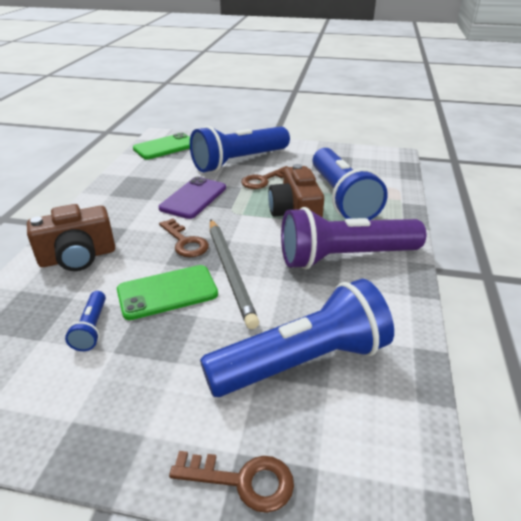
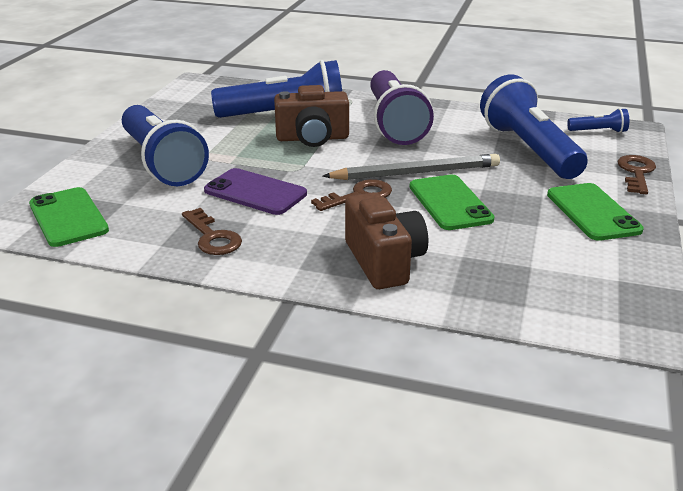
camera: 85 degrees left, 5 degrees down
(92, 328) = (509, 238): blue flashlight -> blue flashlight (599, 131)
(132, 405) = (592, 212): none -> green phone
(263, 180) = (225, 150): brown key -> brown key (212, 237)

